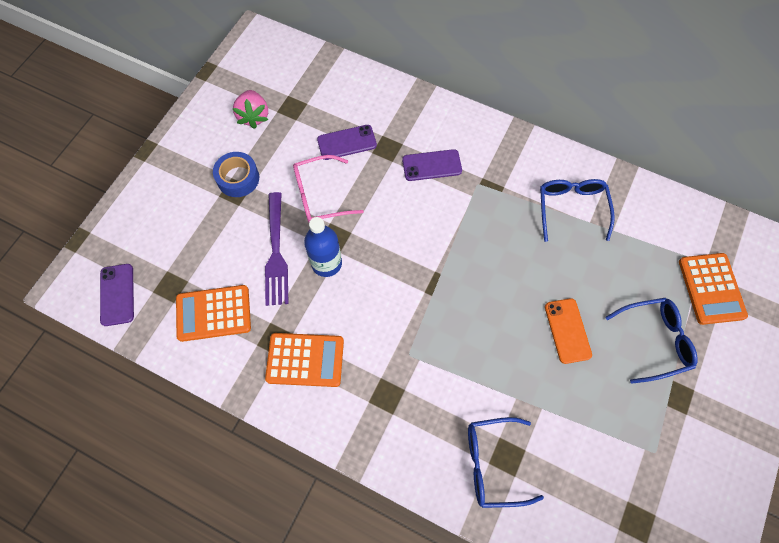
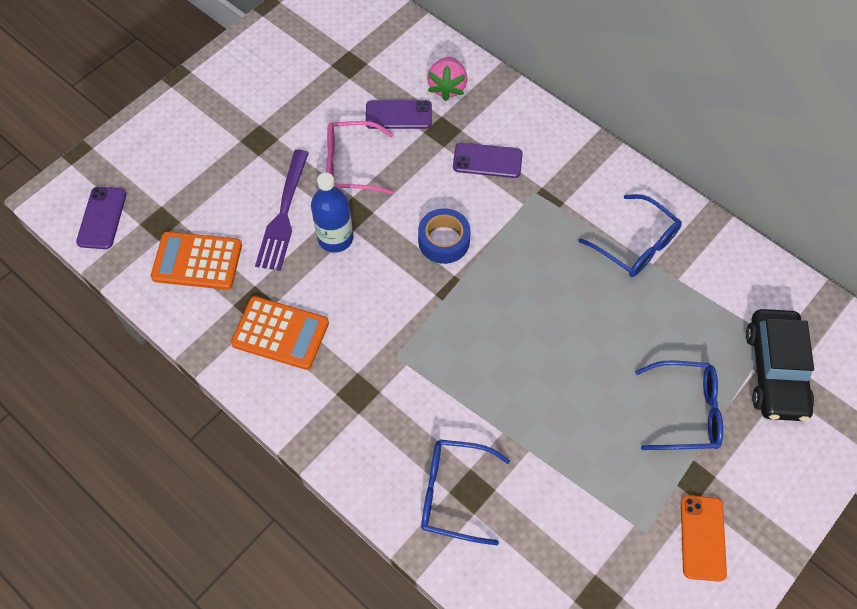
camera: 15 degrees right, 5 degrees down
(238, 178) = (266, 127): blue tape -> blue tape (444, 241)
(254, 116) = (304, 65): pink strawberry -> pink strawberry (447, 87)
(567, 330) = (586, 375): orange phone -> orange phone (702, 537)
(571, 209) = (635, 244): blue glasses -> blue glasses turned 120 degrees clockwise
(711, 288) = (775, 371): orange calculator -> black car

